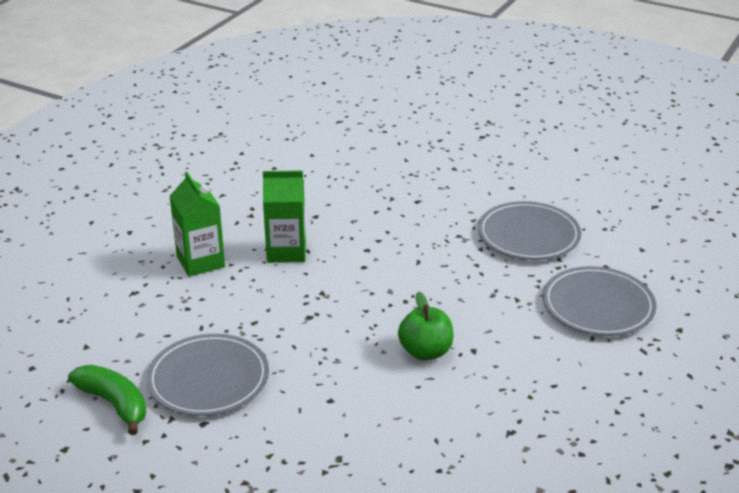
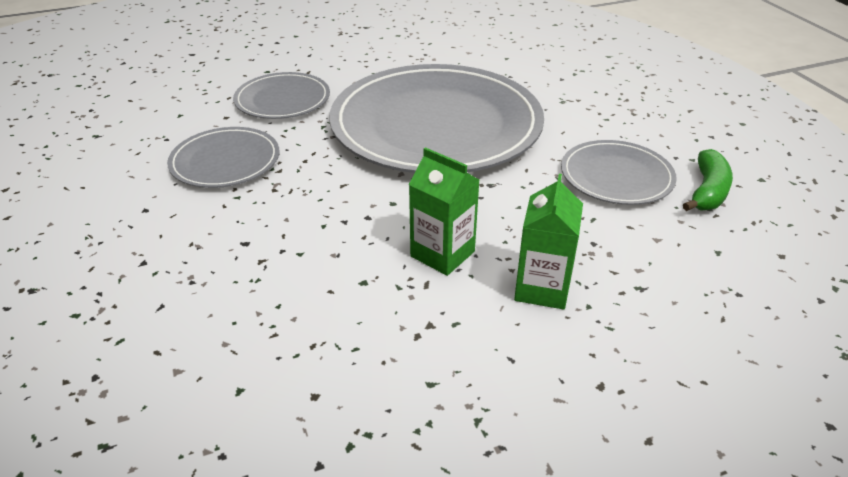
camera: 140 degrees left, 5 degrees up
(114, 404) = (707, 191): green banana -> green banana turned 150 degrees counterclockwise
(425, 352) = (436, 125): green apple -> grey plate

